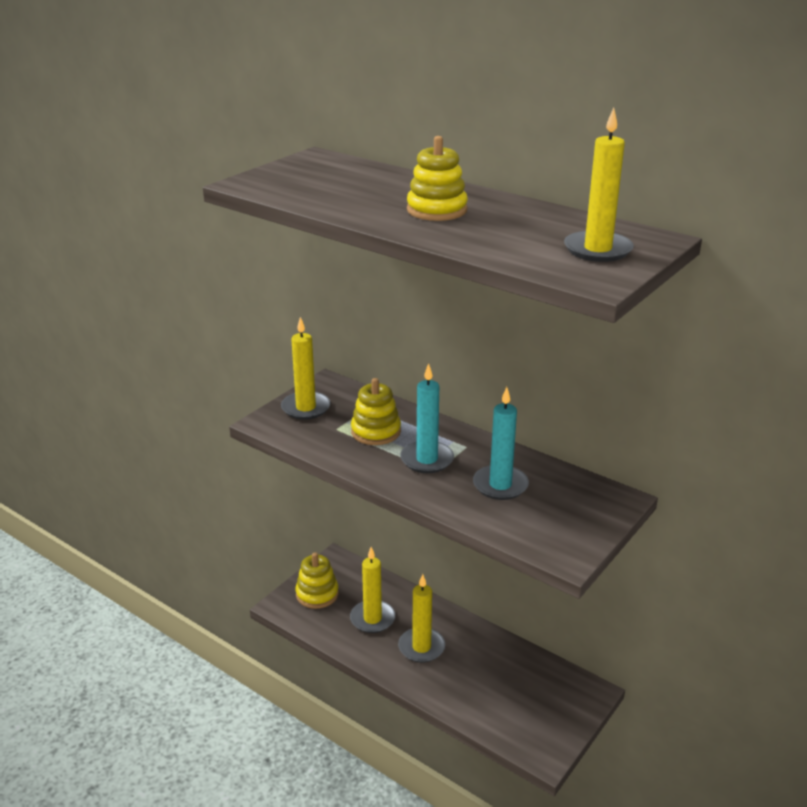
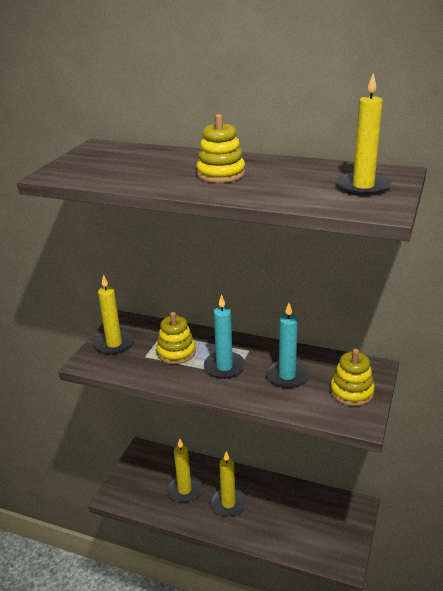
camera: 15 degrees left, 0 degrees up
(317, 594) = (136, 480): yellow stacking toy -> yellow stacking toy (351, 392)

